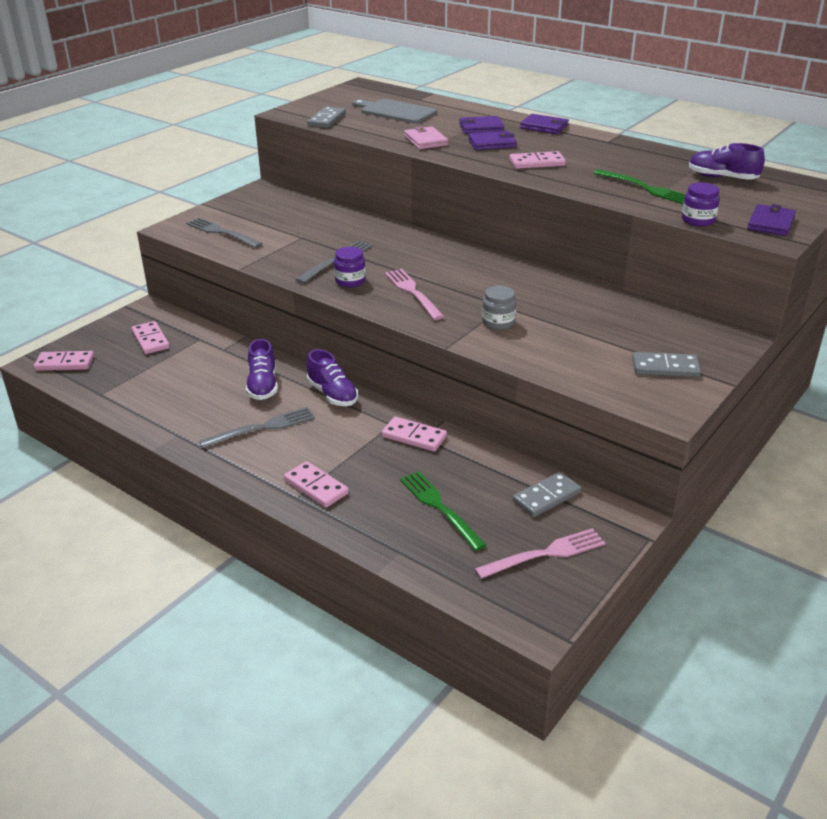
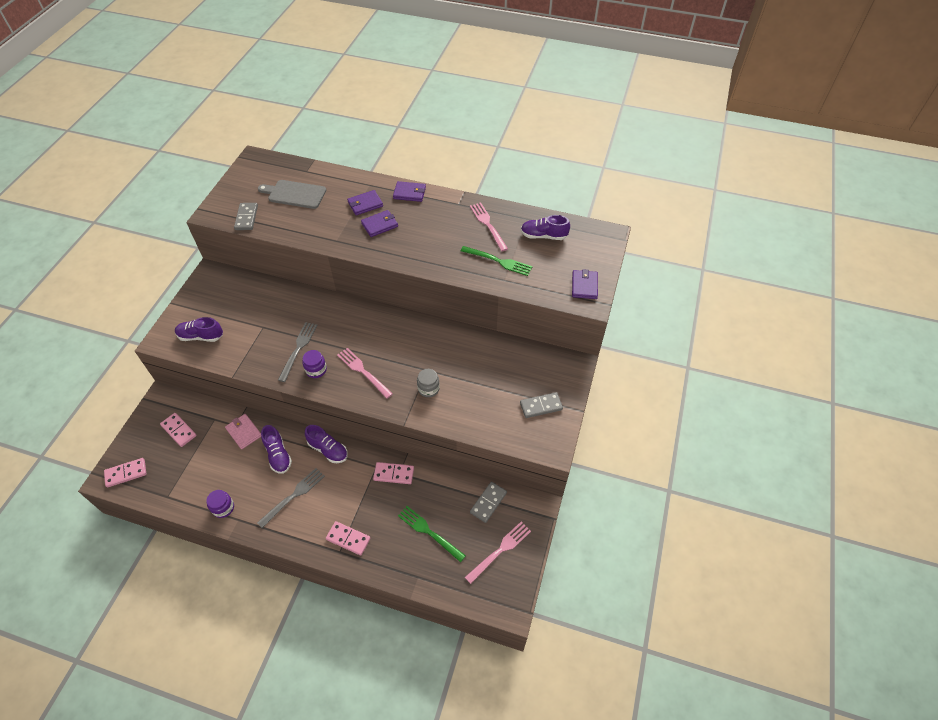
camera: 20 degrees left, 20 degrees up
(221, 232) = (201, 336): grey fork -> purple shoe
(425, 141) = (331, 232): pink wallet -> pink wallet (244, 432)
(536, 163) = (418, 245): pink domino -> none
(642, 160) = (487, 225): none -> pink fork
(698, 220) = (540, 293): purple jar -> purple jar (223, 508)

